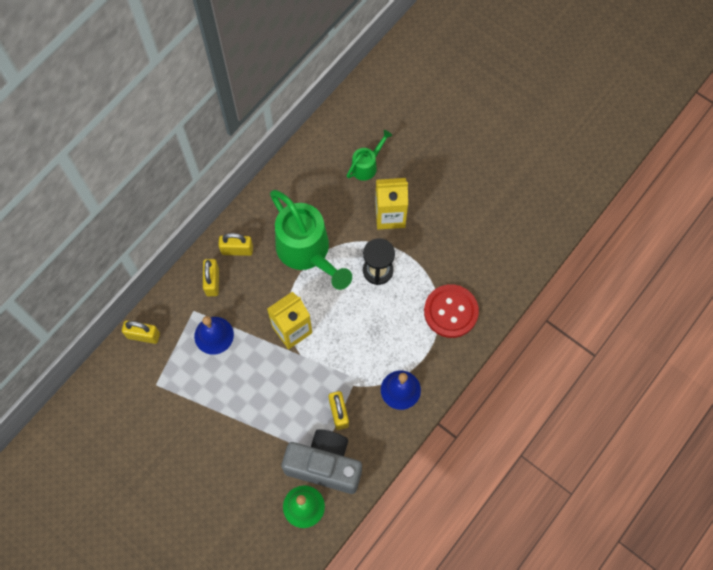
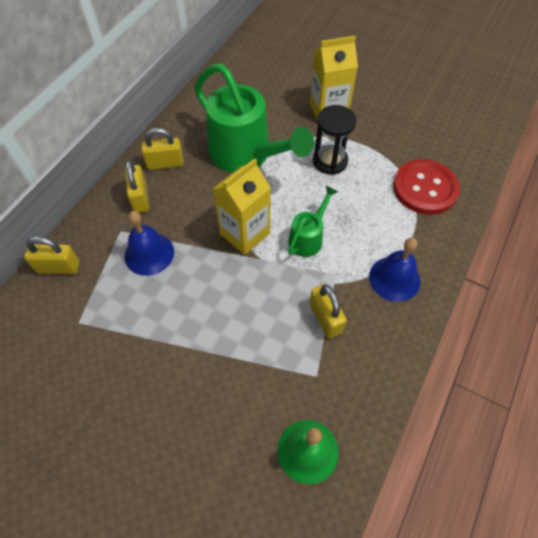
camera: 10 degrees left, 10 degrees down
(324, 465) = (323, 387): grey camera -> none
(367, 165) = (292, 74): green watering can -> green watering can (308, 238)

